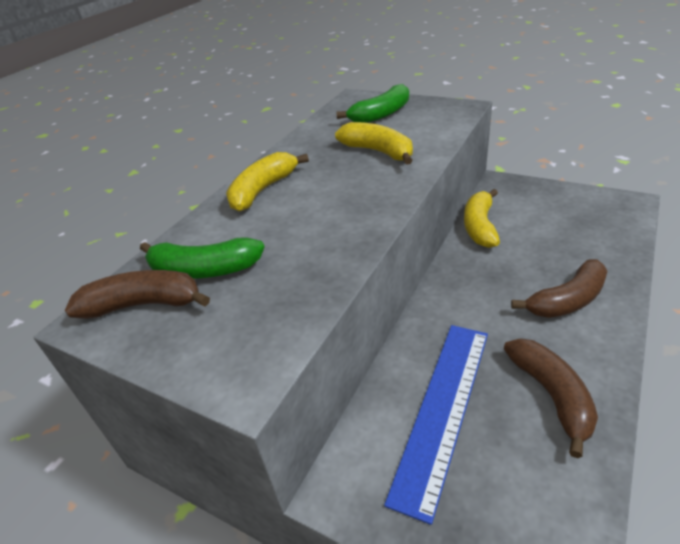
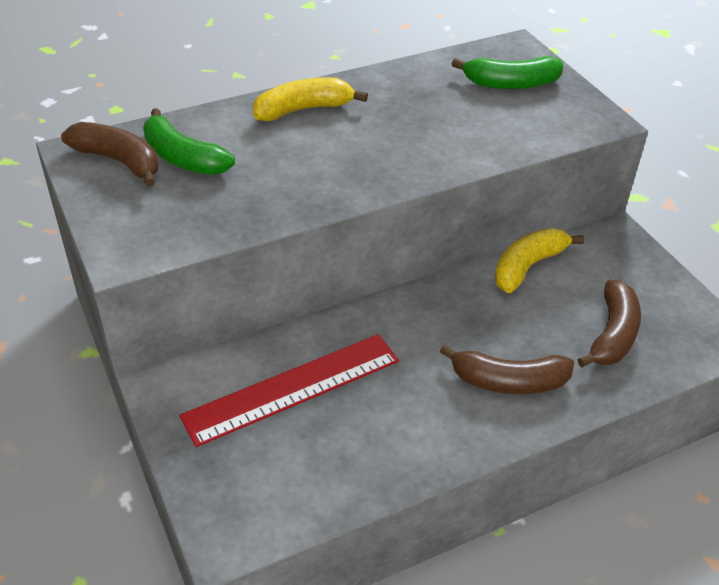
camera: 30 degrees right, 5 degrees up
(378, 152) = (448, 126): yellow banana -> none
(443, 409) = (292, 388): blue ruler -> red ruler
(551, 396) = (385, 436): brown banana -> brown banana (612, 334)

